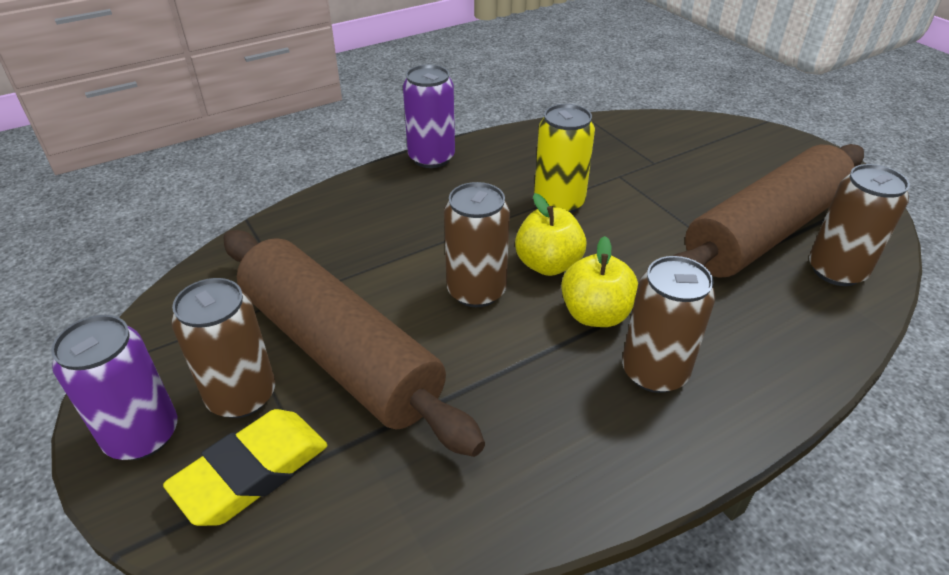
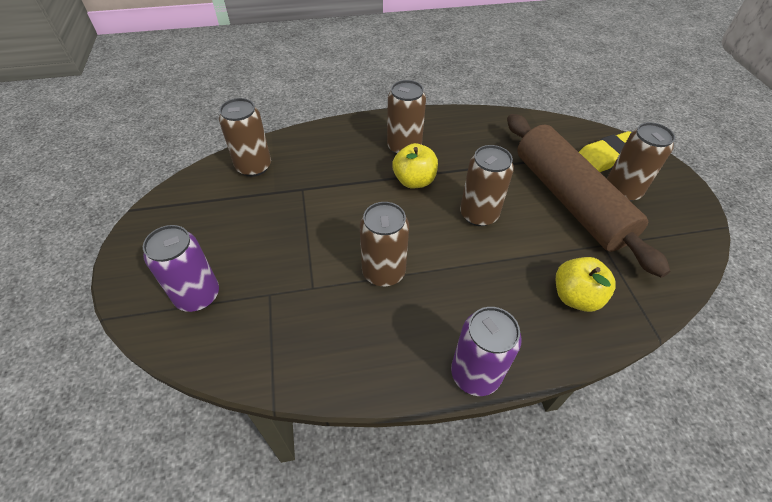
camera: 160 degrees left, 10 degrees up
(142, 435) = (669, 185): purple can -> purple can (197, 295)
(548, 265) = (423, 220): yellow apple -> yellow apple (575, 297)
(559, 203) = (383, 272): yellow can -> brown can
(764, 232) = (262, 202): brown rolling pin -> none

